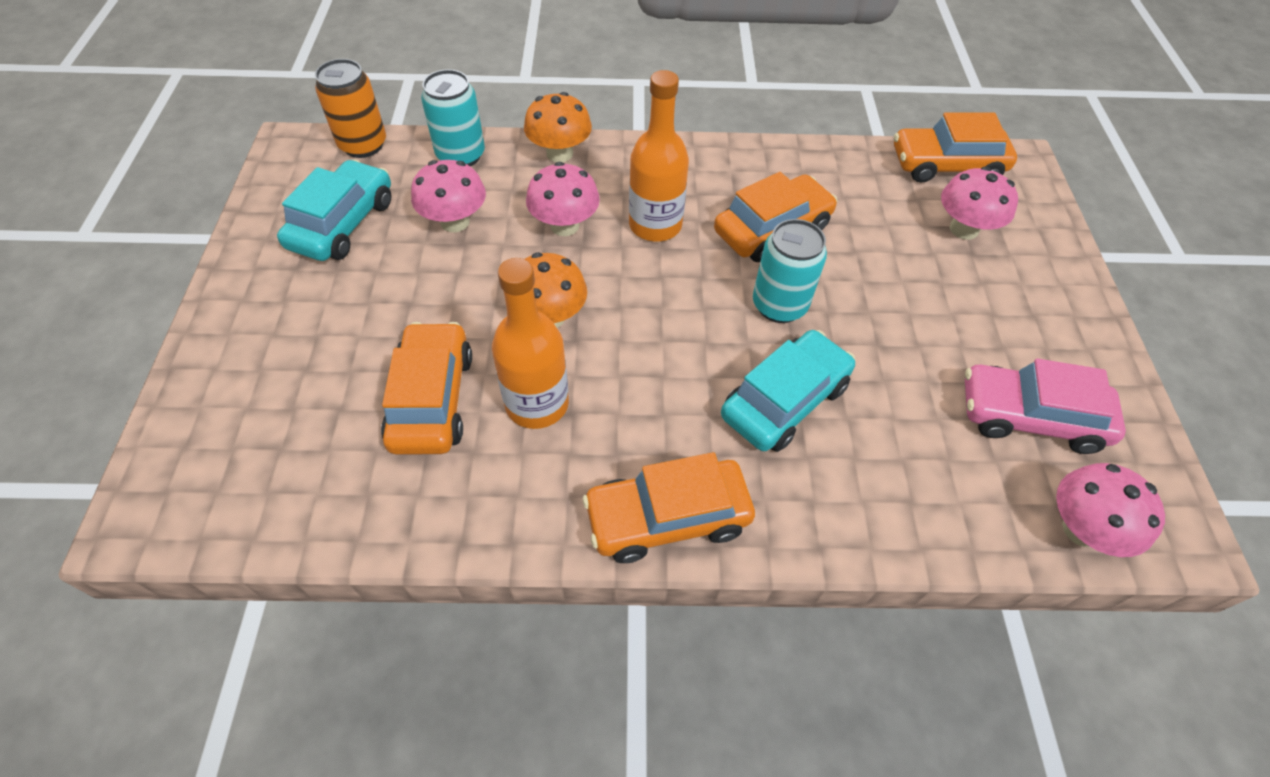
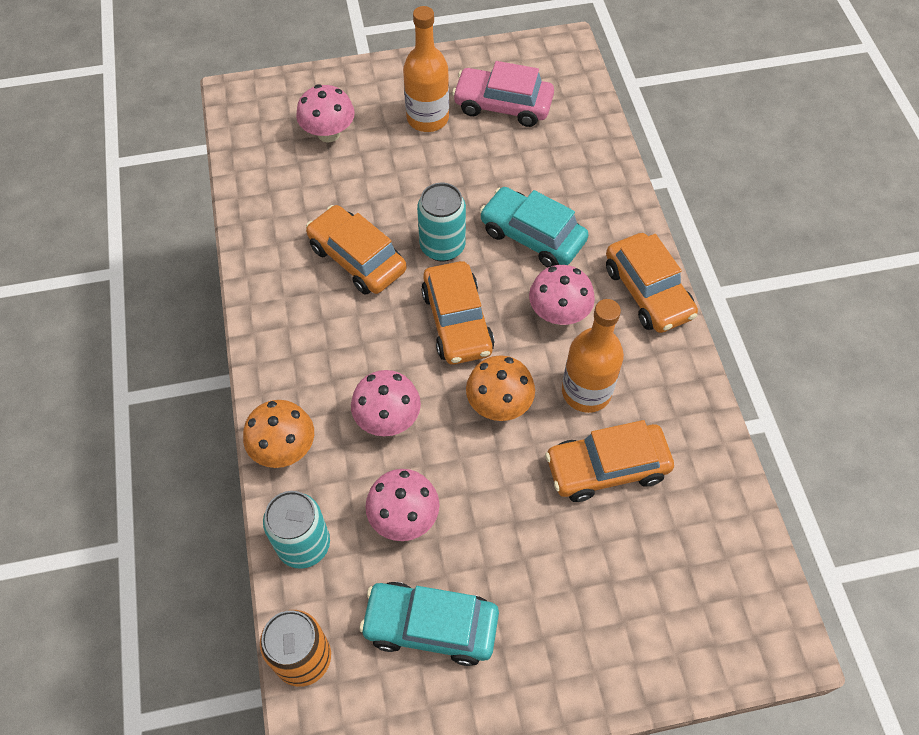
camera: 100 degrees left, 5 degrees up
(655, 225) = (371, 346): orange bottle -> orange bottle (427, 118)
(946, 165) = (250, 142): orange car -> orange car (457, 321)
(1030, 417) = (503, 105): pink car -> pink car turned 105 degrees clockwise
(1081, 529) = (577, 88): pink mushroom -> pink mushroom (558, 313)

